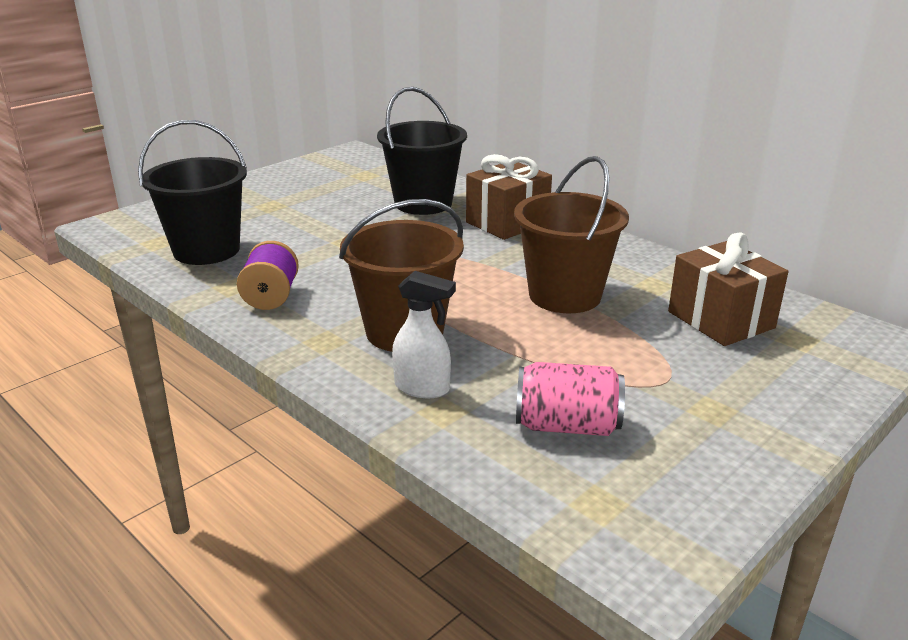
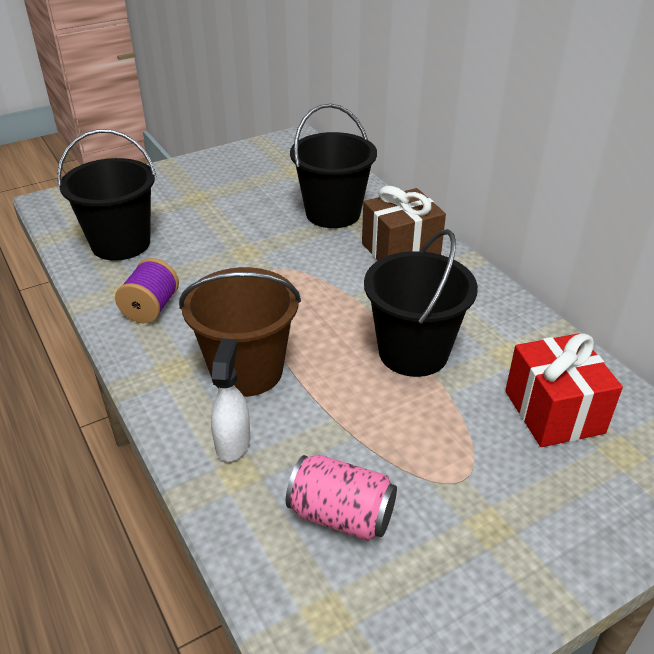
camera: 15 degrees right, 10 degrees up
(422, 388) = (233, 442): white spray bottle -> white spray bottle turned 120 degrees counterclockwise
(565, 295) = (413, 352): brown bucket -> black bucket
(721, 320) = (554, 412): brown gift -> red gift

